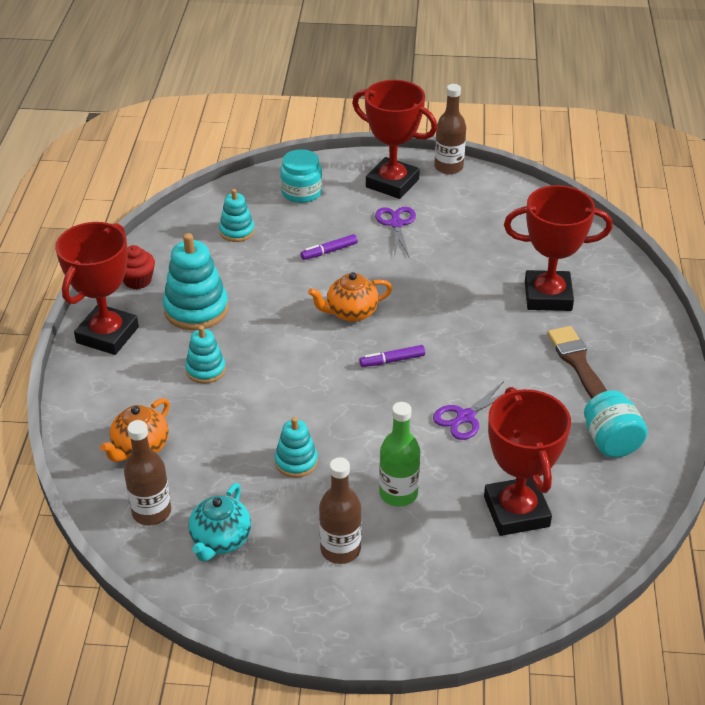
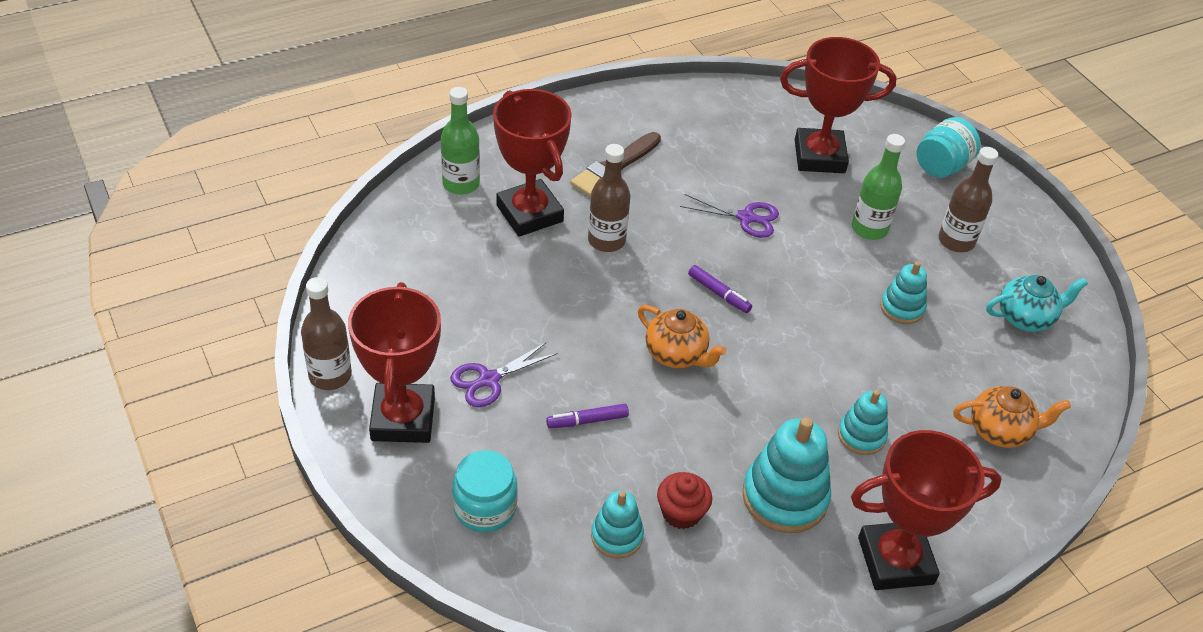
camera: 125 degrees left, 5 degrees up
(137, 280) = (787, 590): red cupcake -> red cupcake (681, 513)
(151, 512) = (1050, 380): brown bottle -> brown bottle (606, 240)
(329, 251) = (587, 421): purple marker -> purple marker turned 135 degrees clockwise
(516, 511) = (819, 156): red trophy -> red trophy turned 45 degrees clockwise
(604, 273) = (461, 184): none -> green bottle
(611, 441) = (695, 125): turquoise jar -> turquoise jar (941, 166)

